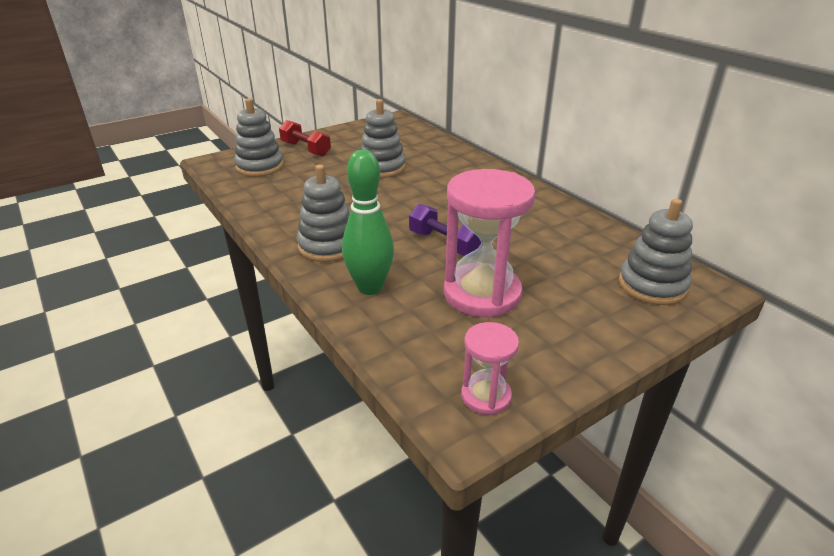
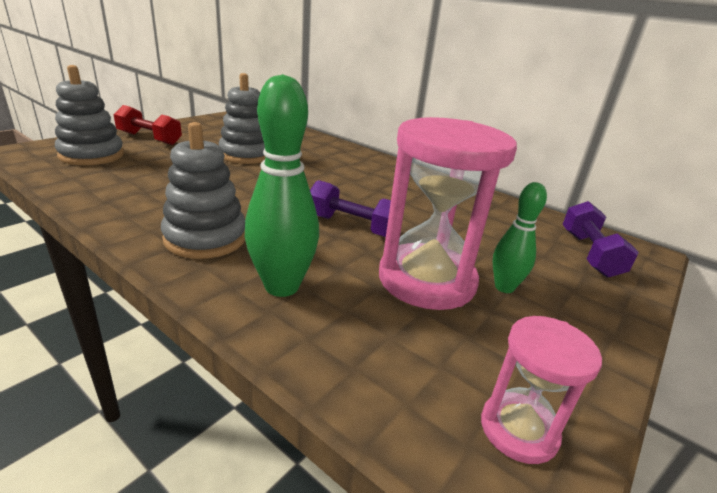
camera: 20 degrees left, 5 degrees down
(544, 306) = (504, 287): none -> green bowling pin
(652, 285) = (589, 254): grey stacking toy -> purple dumbbell

